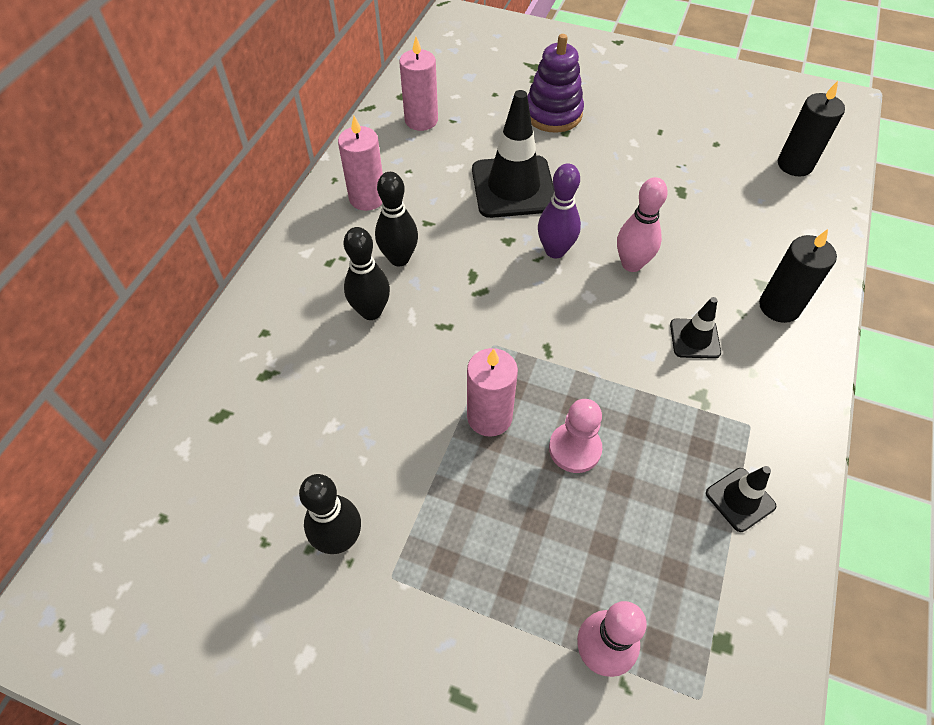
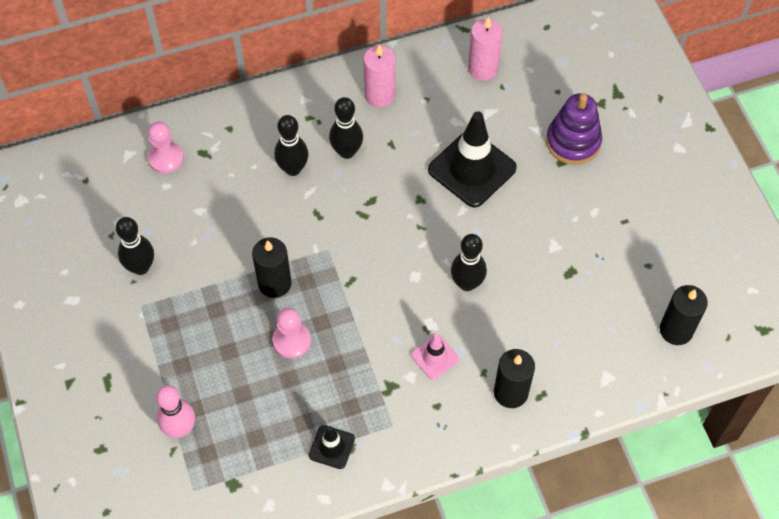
camera: 50 degrees right, 5 degrees up
(231, 414) = (166, 158): none -> pink pawn
(489, 417) = (274, 283): pink candle -> black candle
(555, 251) = (436, 232): purple bowling pin -> none
(631, 264) = (467, 283): pink bowling pin -> black bowling pin
(694, 339) = (435, 357): black traffic cone -> pink traffic cone

